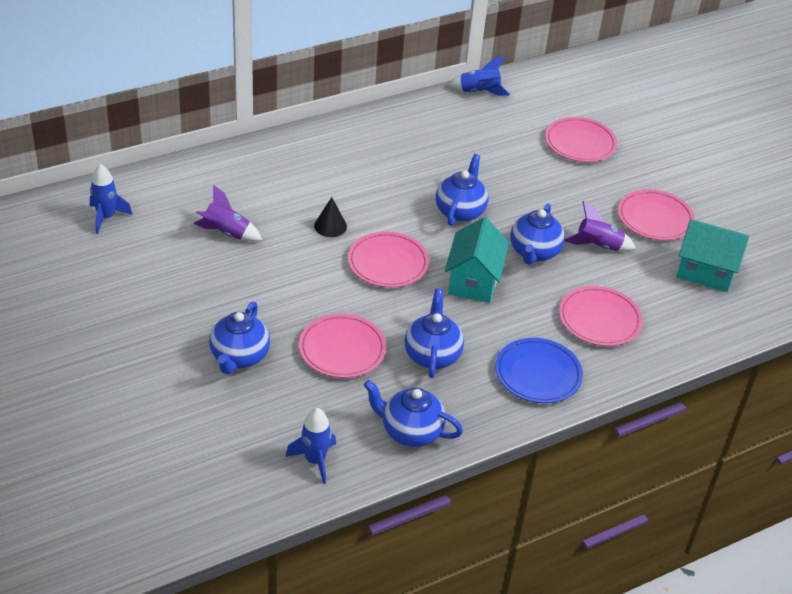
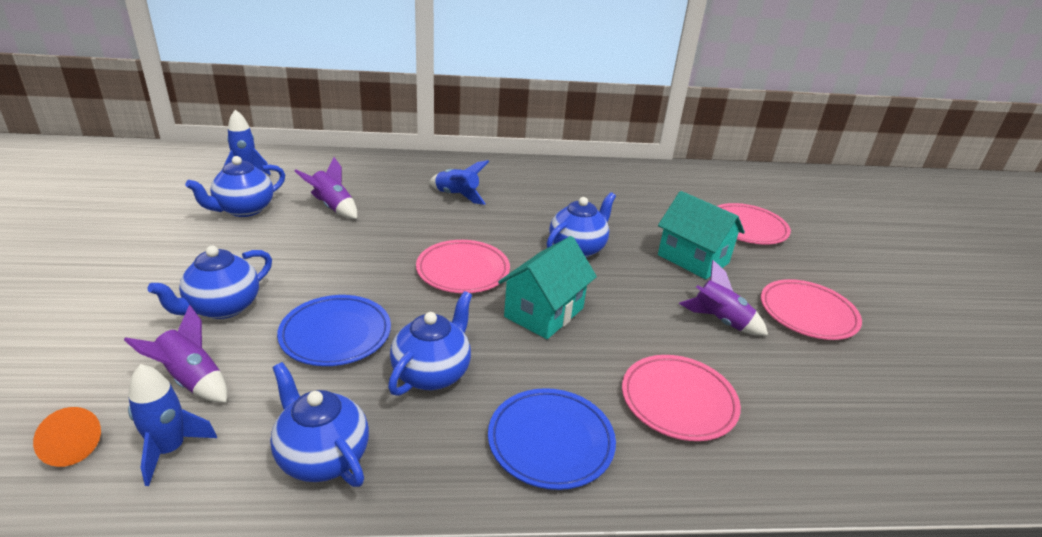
camera: 25 degrees right, 10 degrees down
(250, 482) = (68, 447): none -> orange cone
(279, 415) = (192, 380): none -> purple rocket
(330, 226) = (434, 226): black cone -> none
(342, 349) = (335, 334): pink plate -> blue plate
(479, 92) = (663, 170): blue rocket -> blue rocket (457, 196)
(534, 252) = (636, 305): blue teapot -> blue teapot (244, 209)
(705, 272) = (858, 389): turquoise house -> turquoise house (693, 259)

